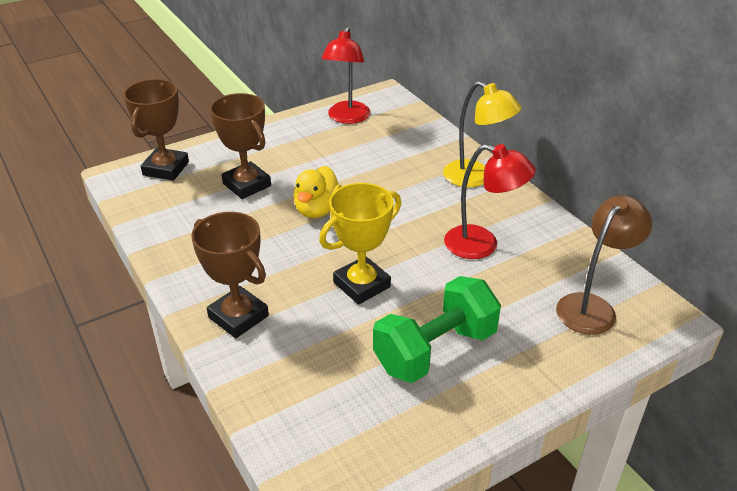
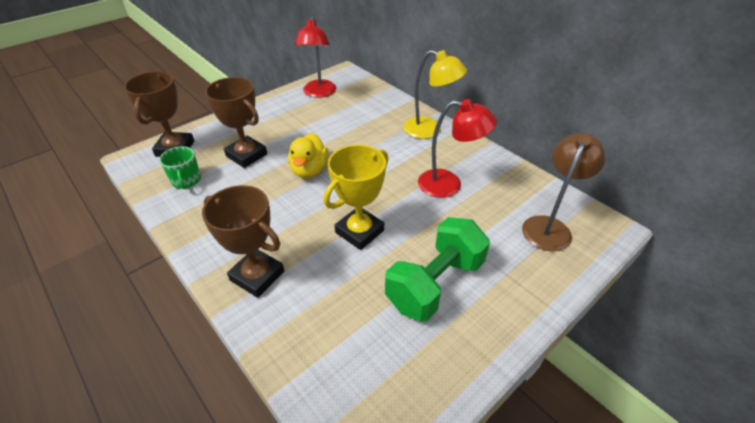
camera: 10 degrees left, 5 degrees up
(174, 206) = (186, 180): none -> green mug

